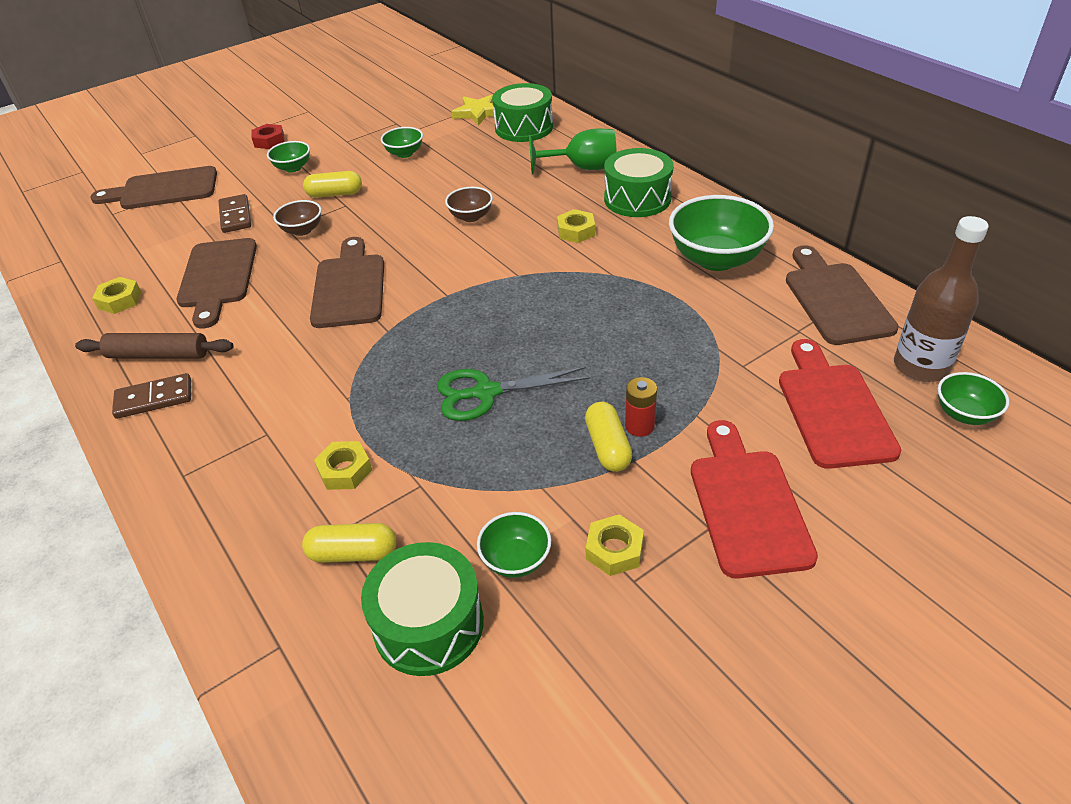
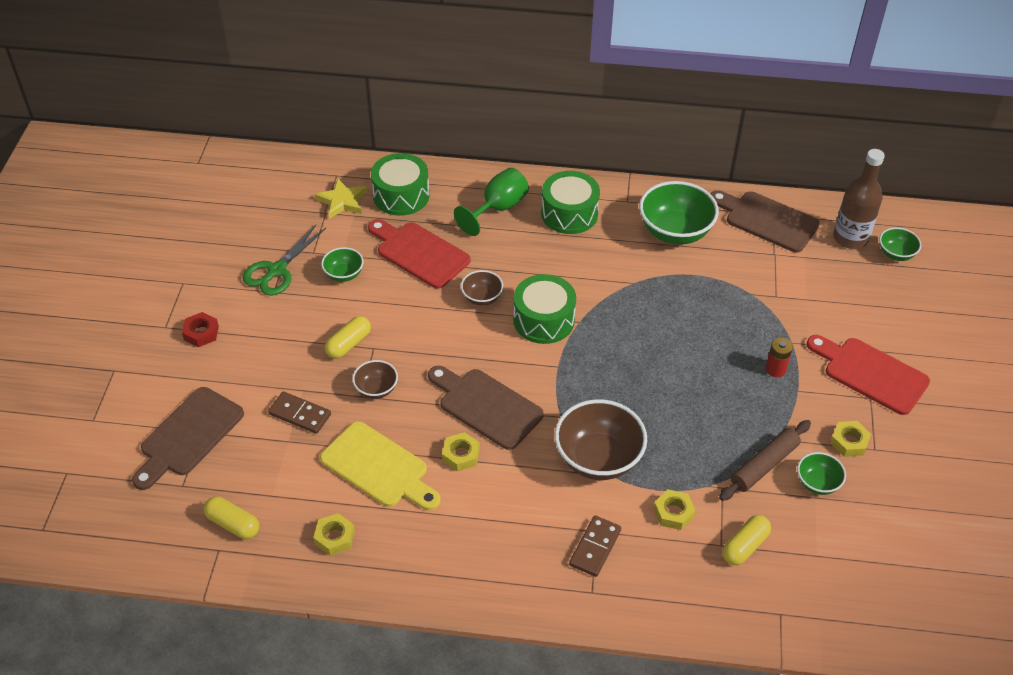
camera: 50 degrees left, 5 degrees up
(154, 398) = (491, 571): brown domino -> brown domino (595, 547)
(158, 355) = (440, 546): brown rolling pin -> brown rolling pin (764, 465)
(218, 277) = (378, 467): brown cutting board -> yellow cutting board
(293, 168) = (271, 344): green bowl -> none
(361, 381) = (598, 459): none -> brown bowl
(428, 624) = (825, 544): green drum -> green drum (544, 320)
(486, 393) = (676, 411): green scissors -> green scissors (277, 270)
(576, 231) = (567, 264): yellow nut -> yellow nut (461, 455)
(607, 447) = (777, 393): yellow capsule -> yellow capsule (233, 524)
(832, 409) = (843, 292): red cutting board -> red cutting board (419, 253)

